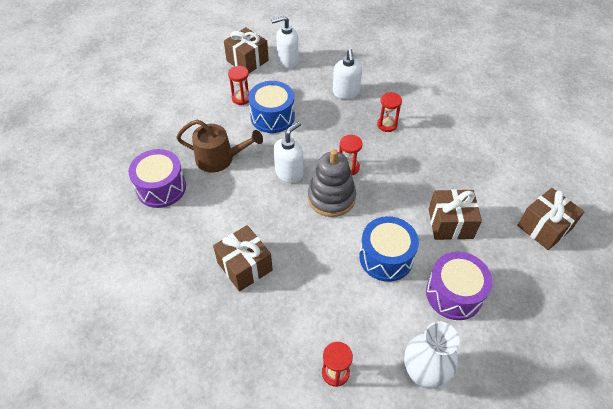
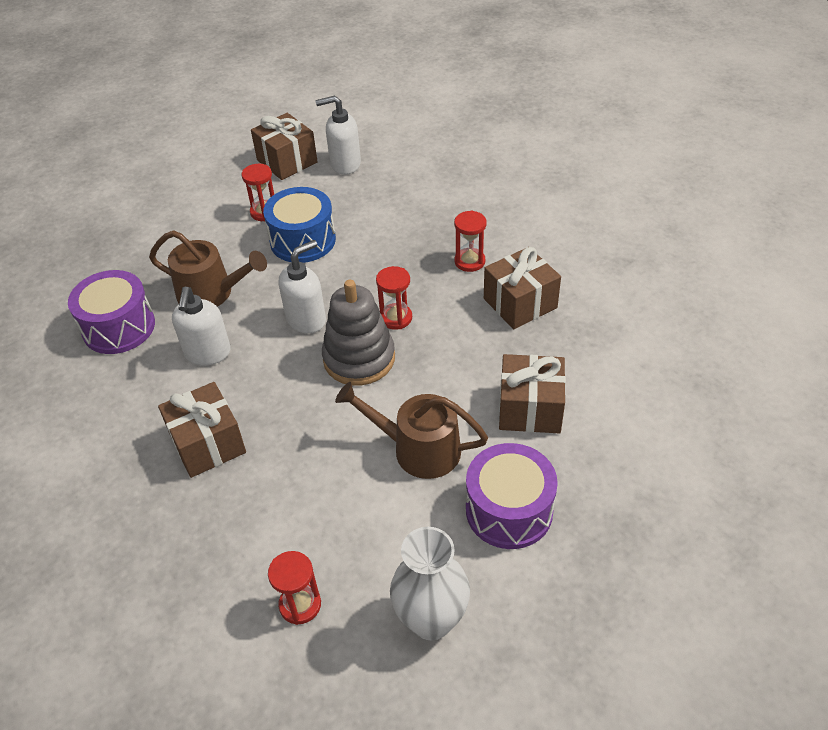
camera: 10 degrees right, 5 degrees down
(346, 92) = (420, 213): white soap dispenser -> white soap dispenser (207, 353)
(386, 257) = (418, 449): blue drum -> brown watering can
(544, 227) = (677, 426): brown gift -> brown gift (520, 303)

